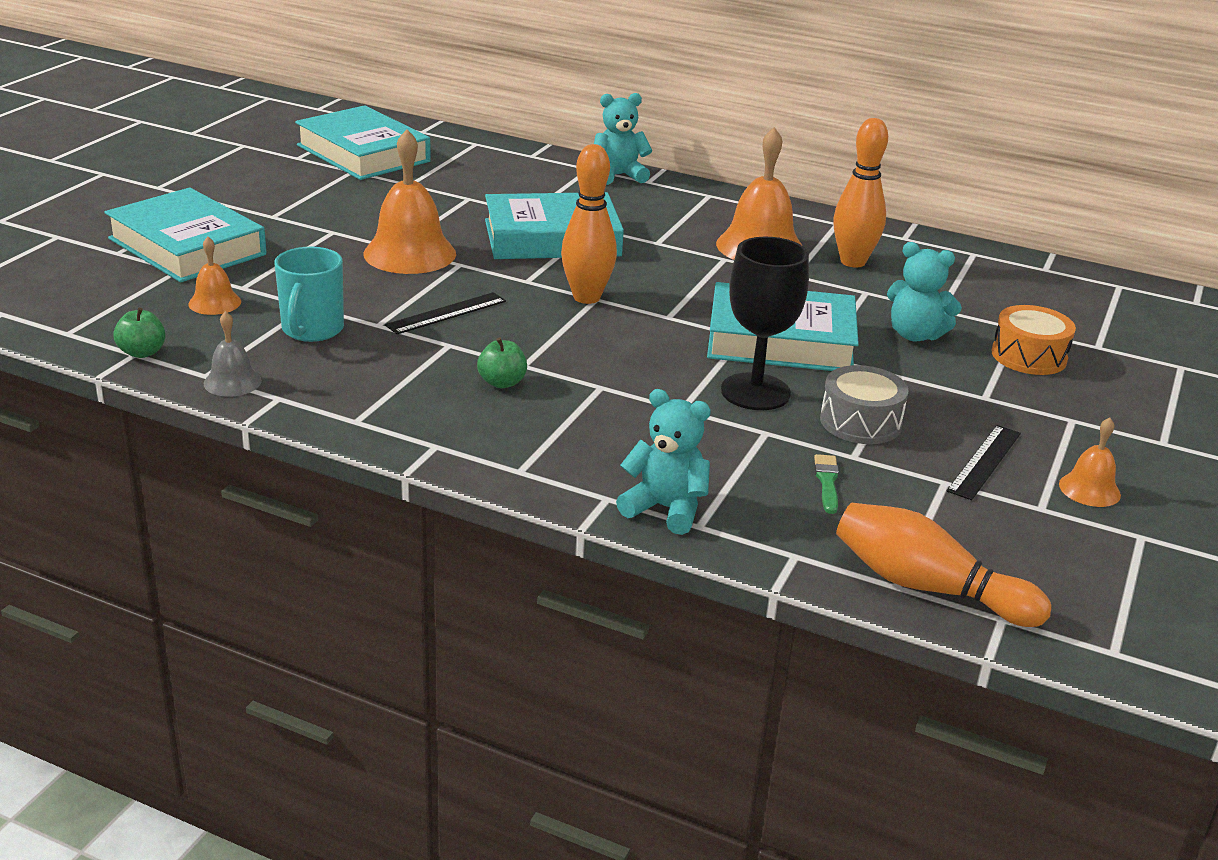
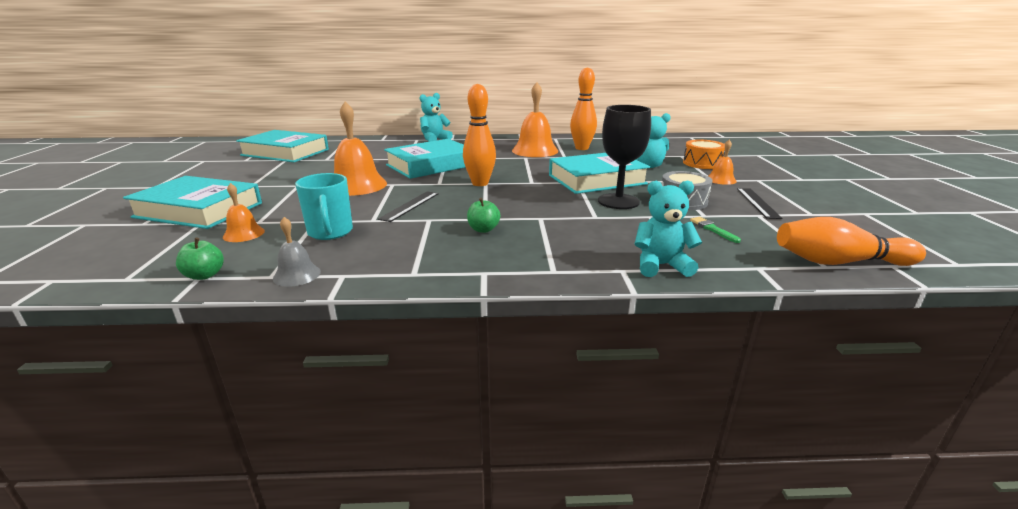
camera: 25 degrees left, 5 degrees down
(1089, 489) = (813, 202): orange bell -> orange bell (721, 179)

